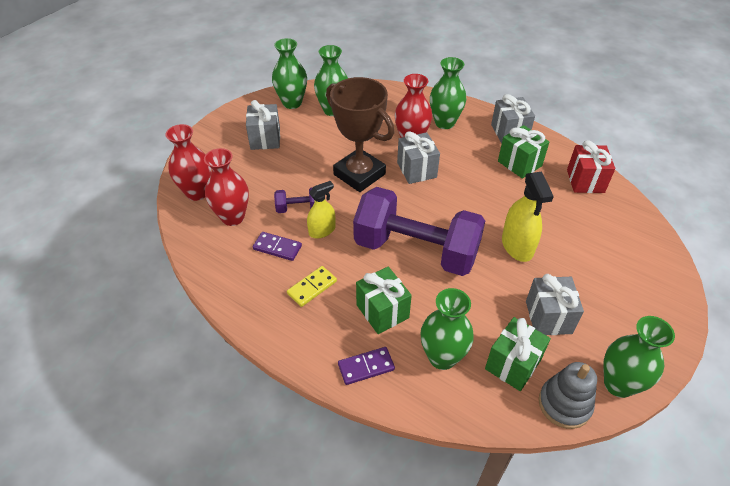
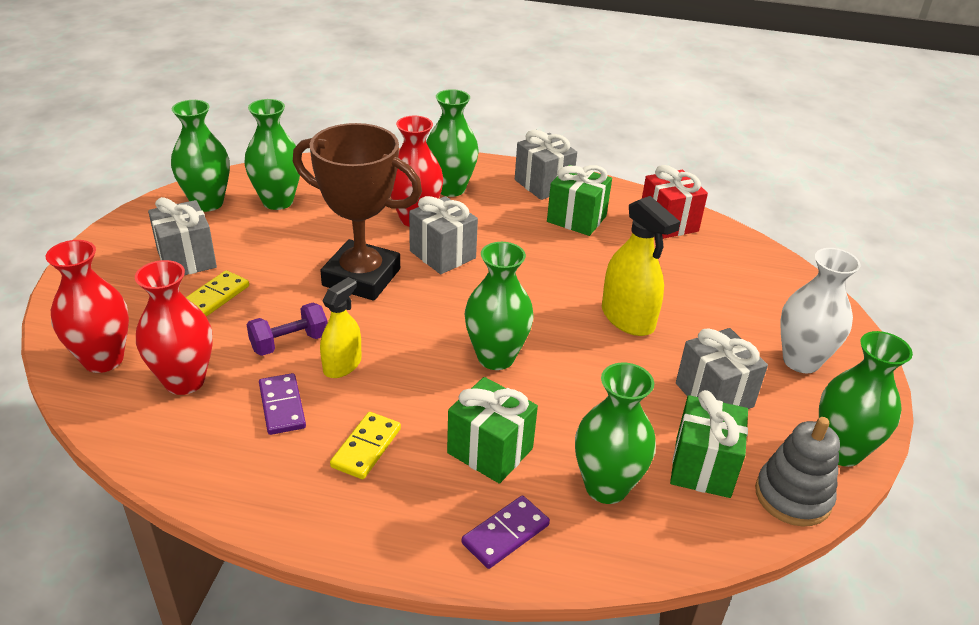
camera: 25 degrees left, 10 degrees down
(271, 167) = (215, 296): none -> yellow domino
(277, 248) = (282, 406): purple domino -> purple domino turned 75 degrees clockwise
(416, 250) = (496, 357): purple dumbbell -> green vase
(627, 310) = (801, 361): none -> white vase

